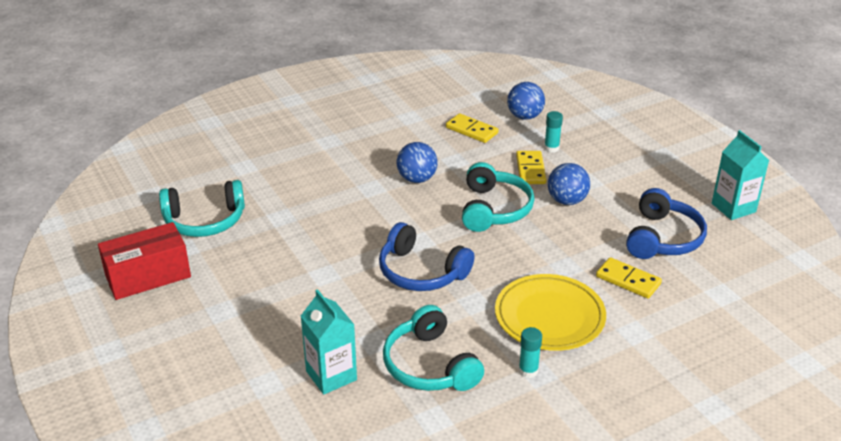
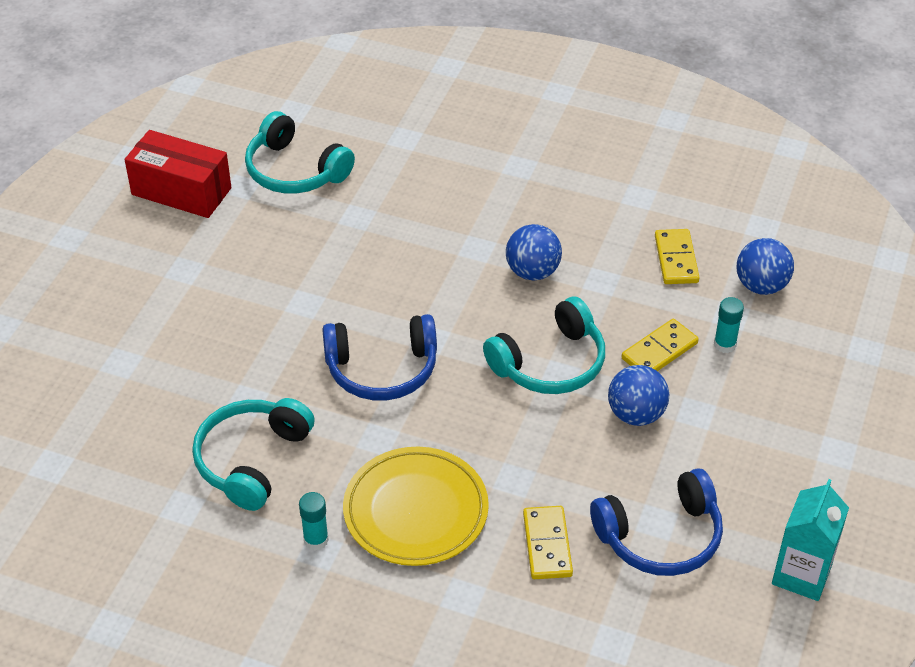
camera: 50 degrees right, 10 degrees up
(331, 375) = (172, 399): turquoise carton -> none
(421, 272) = (382, 370): blue headphones -> blue headphones turned 90 degrees counterclockwise

